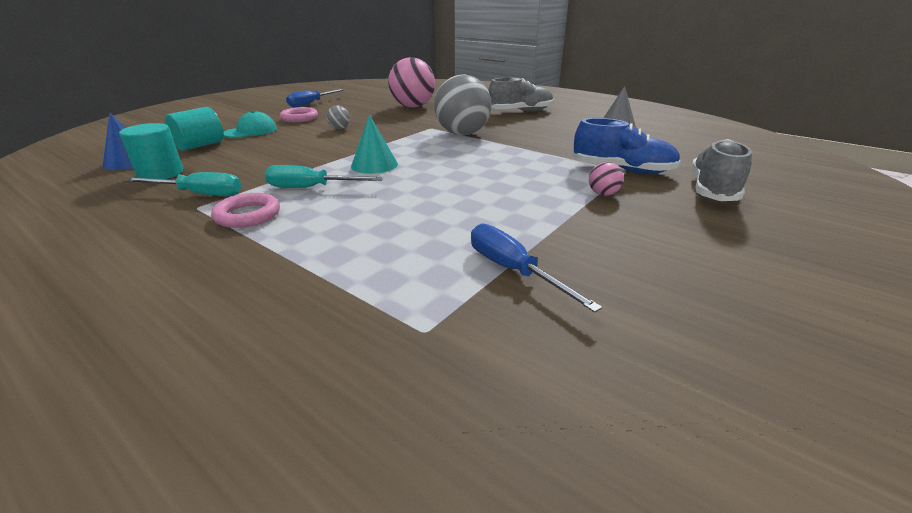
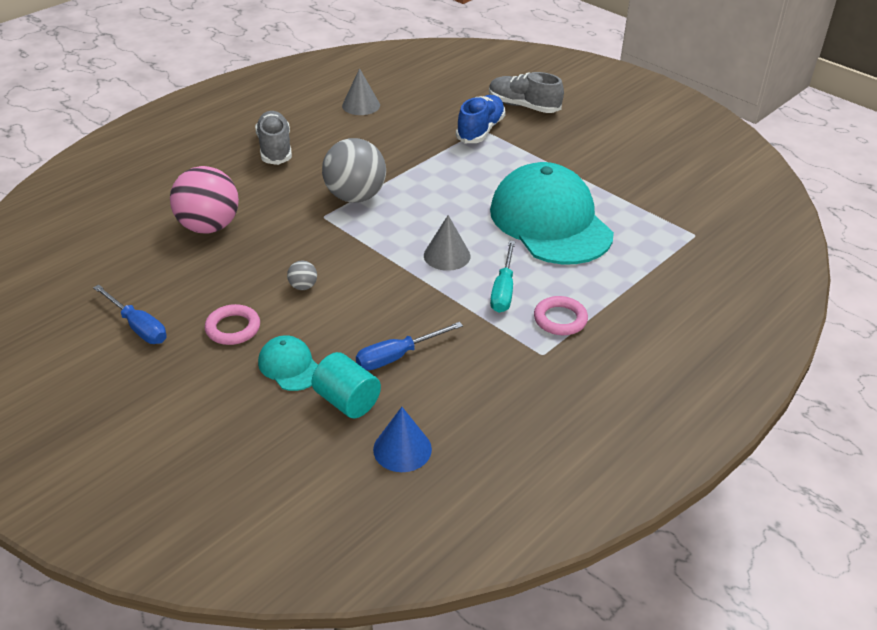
camera: 85 degrees left, 10 degrees up
(160, 174) = (451, 406): turquoise cylinder -> none
(199, 194) = (513, 359): turquoise screwdriver -> none
(374, 165) = (447, 255): turquoise cone -> grey cone
(441, 208) = (550, 222): none -> turquoise cap
(513, 271) = (636, 201): blue screwdriver -> blue screwdriver (397, 356)
(603, 194) = (528, 149): pink ball -> none

